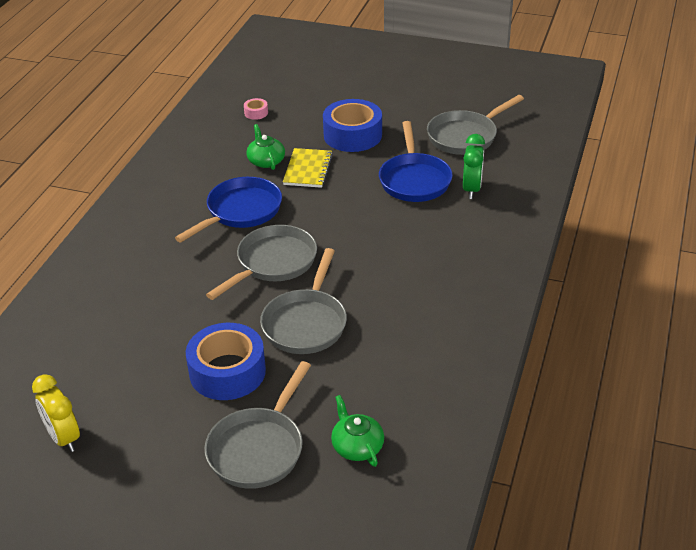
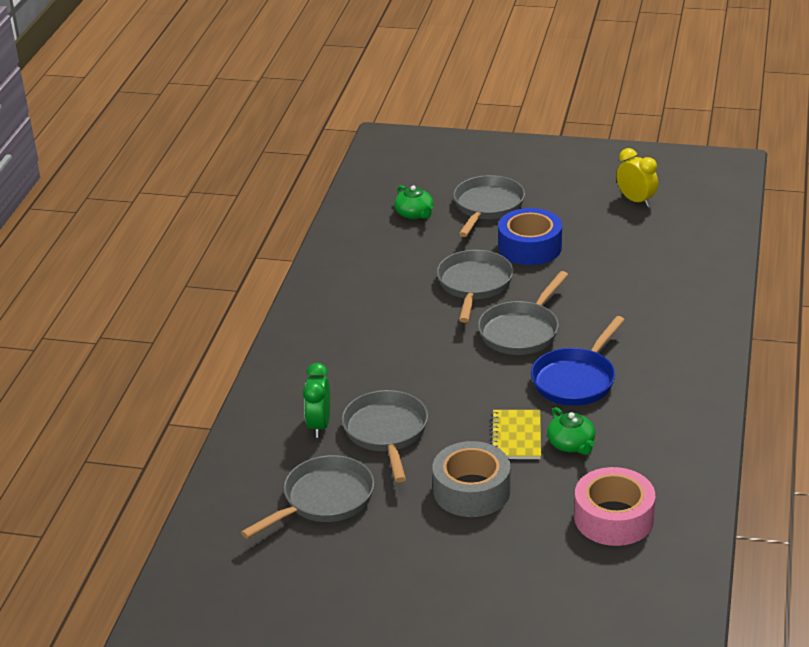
camera: 175 degrees right, 5 degrees down
(256, 113) = (613, 518): pink tape -> pink tape, size x2.38
(352, 135) = (471, 490): blue tape -> grey tape
(414, 180) = (386, 432): blue pan -> grey pan

